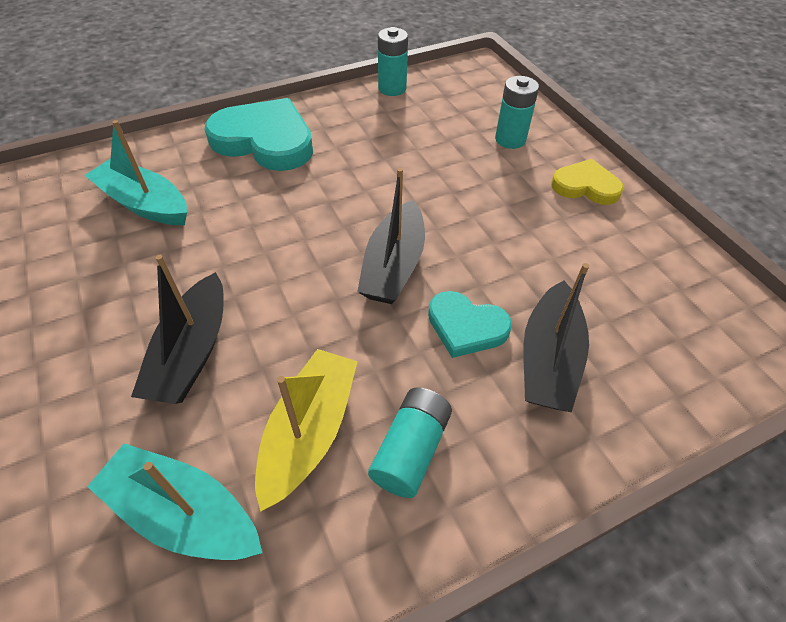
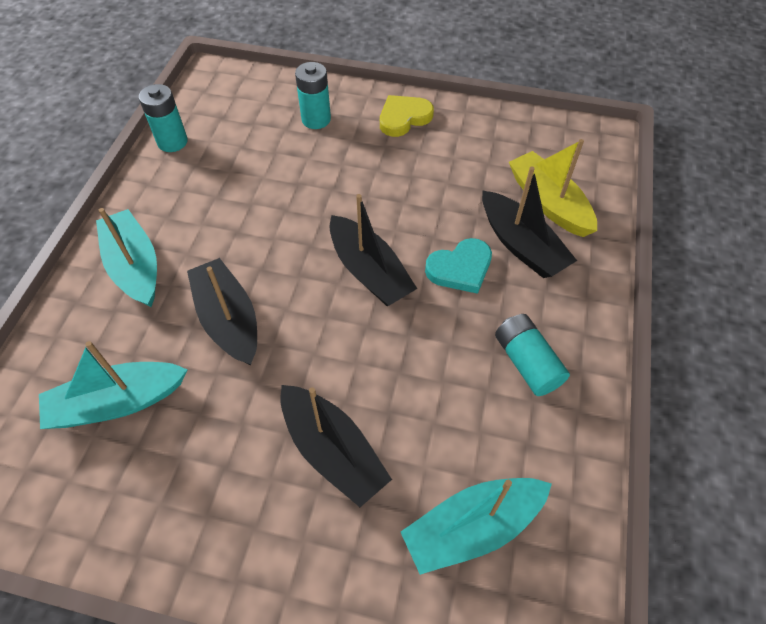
camera: 50 degrees left, 5 degrees up
(264, 213) = (228, 319): none -> black boat
(265, 140) = (135, 266): turquoise heart -> turquoise boat
(309, 432) = (468, 412): yellow boat -> yellow boat (548, 203)

